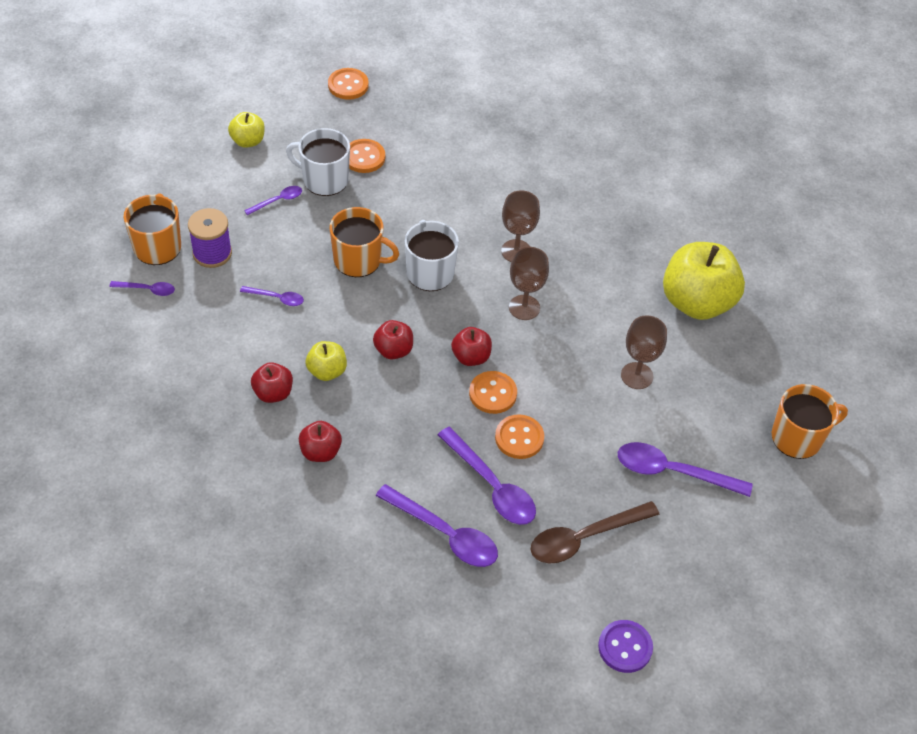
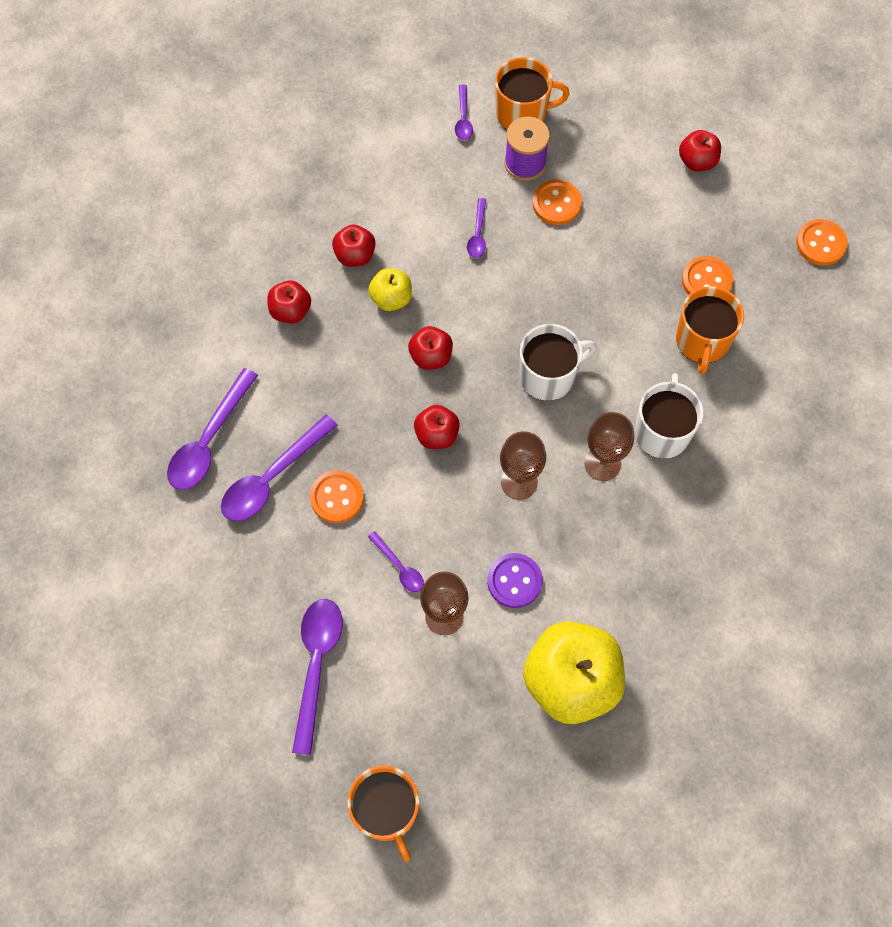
camera: 85 degrees right, 15 degrees up
(248, 141) = (697, 161): yellow apple -> red apple
(278, 201) = (615, 208): purple spoon -> purple spoon (399, 567)
(324, 179) = (660, 246): white mug -> white mug (662, 432)
(359, 260) = (549, 302): orange mug -> orange mug (702, 342)
(493, 393) = (391, 463): orange button -> orange button (556, 203)
(584, 538) = (220, 577): brown spoon -> none
(625, 647) = (96, 628): purple button -> purple button (514, 581)

